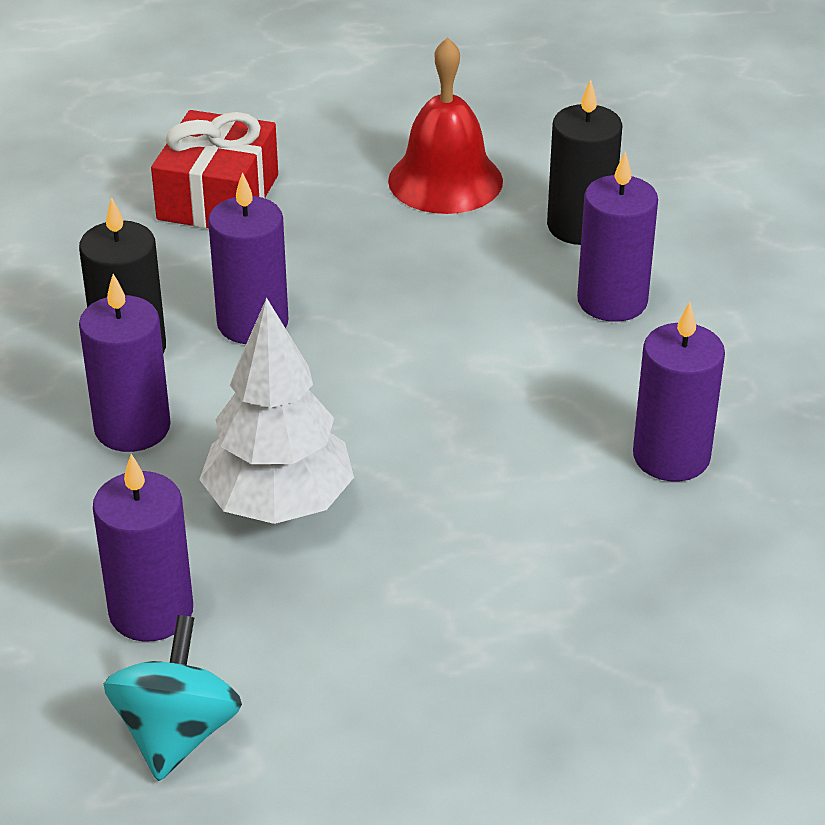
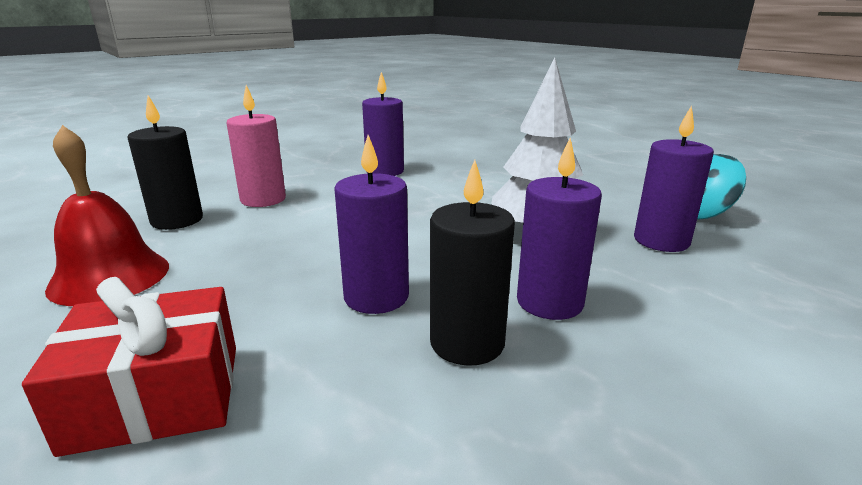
camera: 120 degrees left, 15 degrees down
(612, 301) = (263, 199): purple candle -> pink candle

